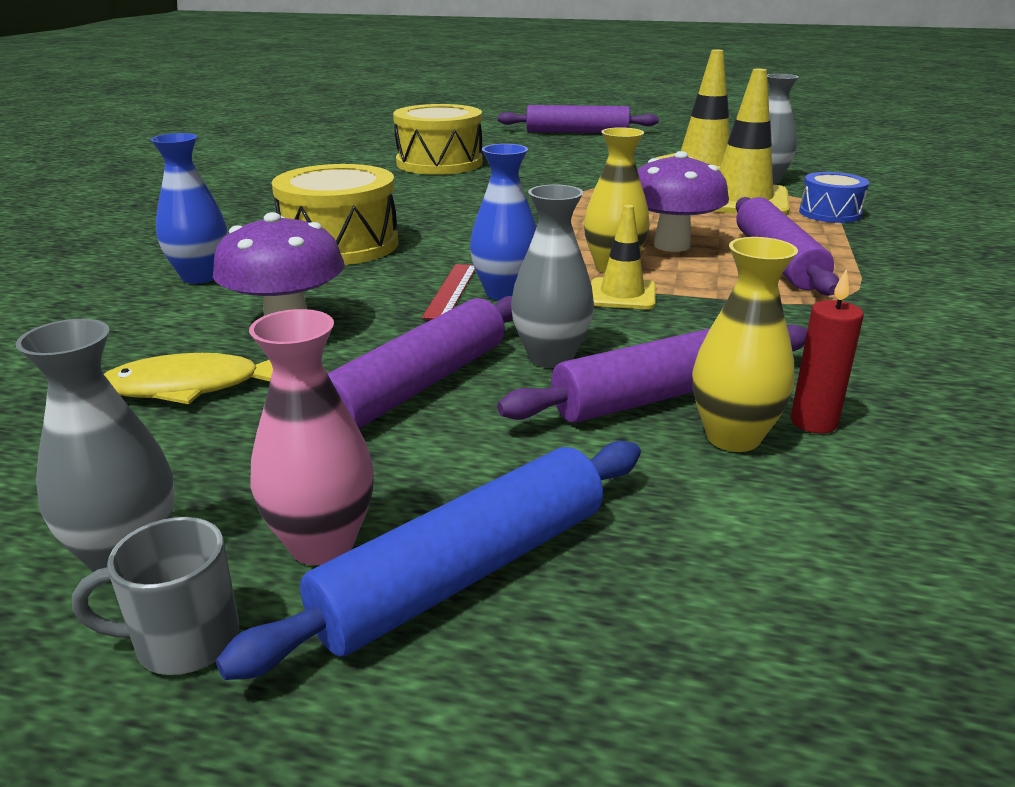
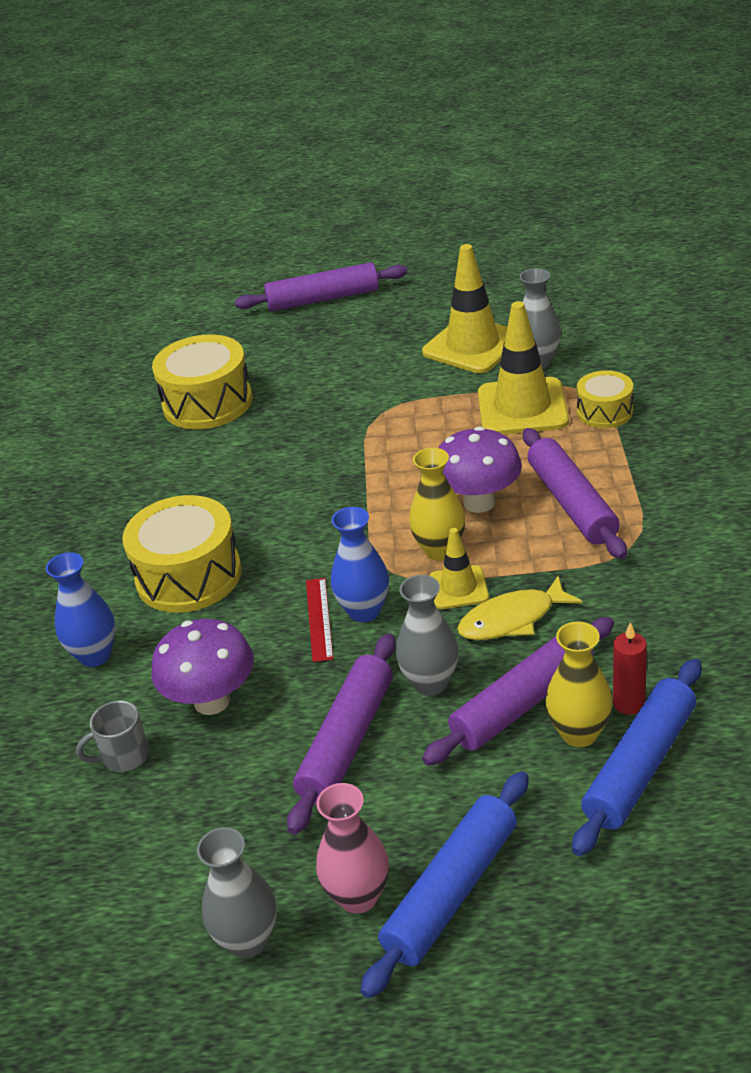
camera: 10 degrees left, 10 degrees up
(183, 641) = (320, 982): grey mug -> grey mug (124, 757)
(193, 387) = (184, 788): yellow fish -> yellow fish (512, 619)
(819, 489) = (640, 766): none -> blue rolling pin
(830, 213) = (604, 412): blue drum -> yellow drum

